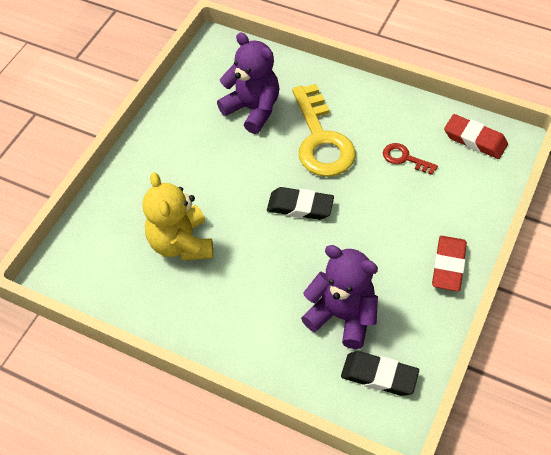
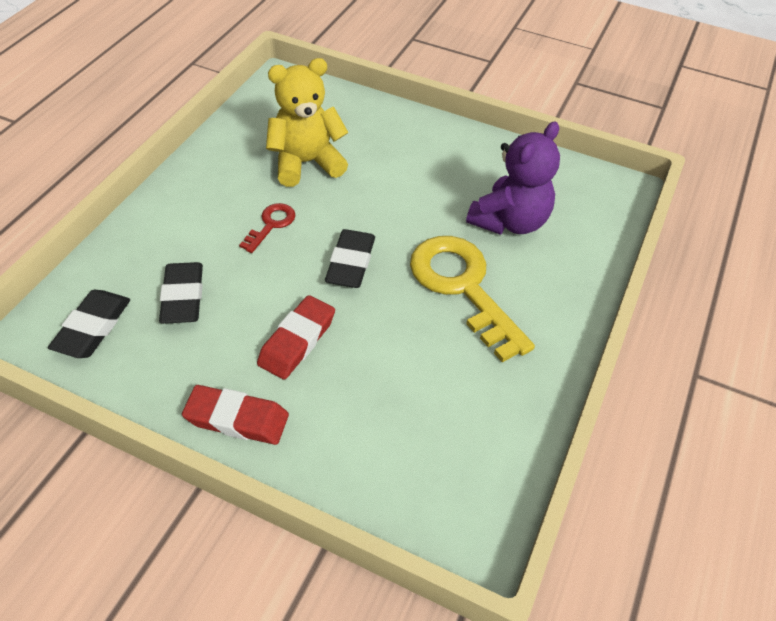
camera: 85 degrees right, 5 degrees down
(321, 139) = (463, 288): yellow key -> yellow key turned 75 degrees clockwise
(342, 316) = (183, 297): purple teddy bear -> black eraser
(405, 158) = (432, 383): red key -> red key (271, 225)
(475, 140) = (474, 484): red eraser -> red eraser (297, 341)

